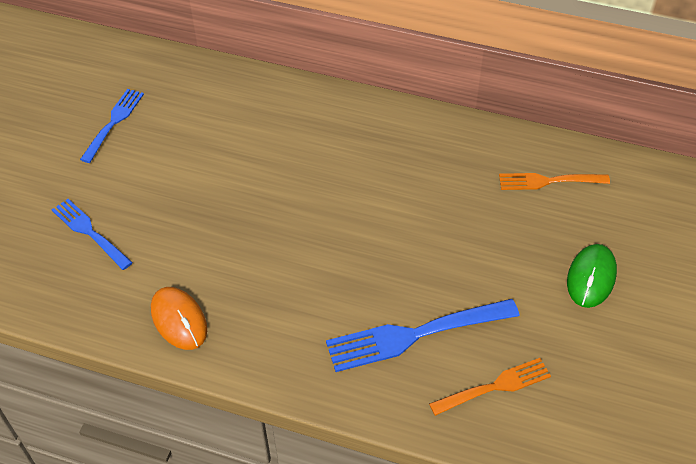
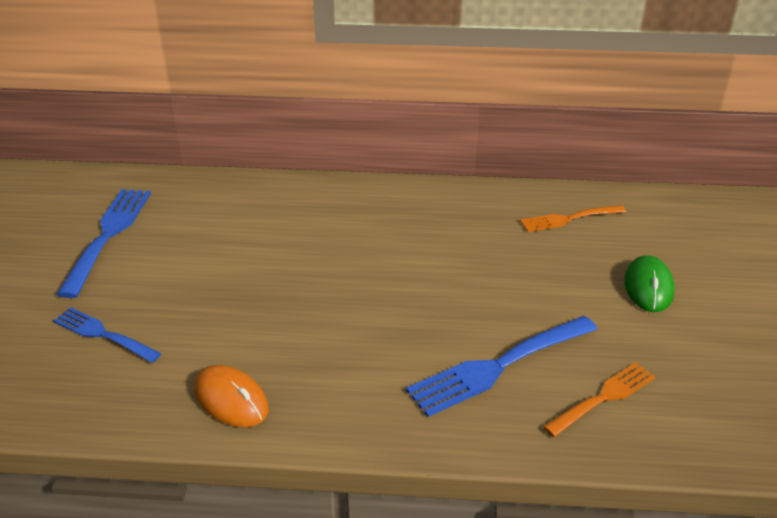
camera: 15 degrees left, 15 degrees down
(114, 122) = (108, 235): blue fork -> blue fork, size x1.60

